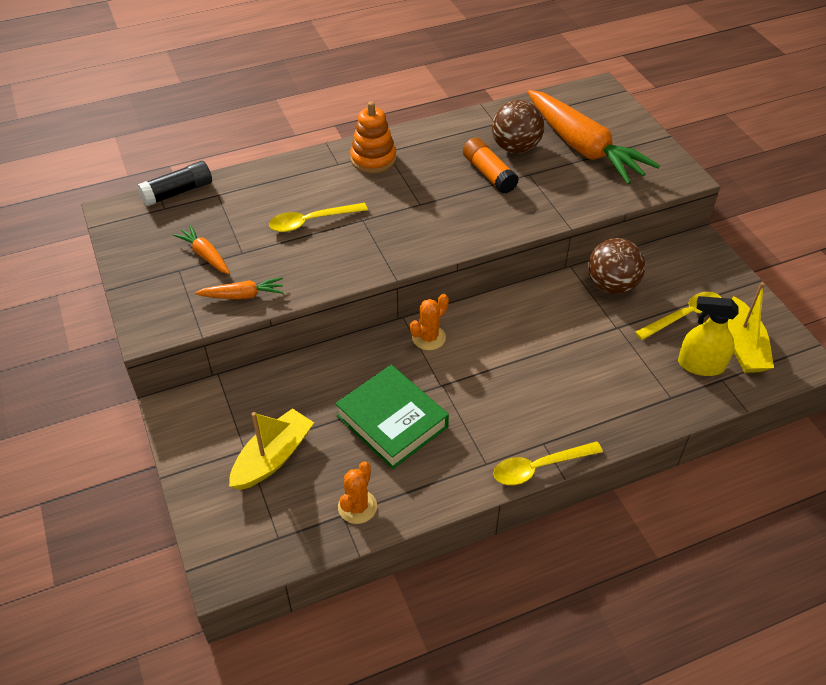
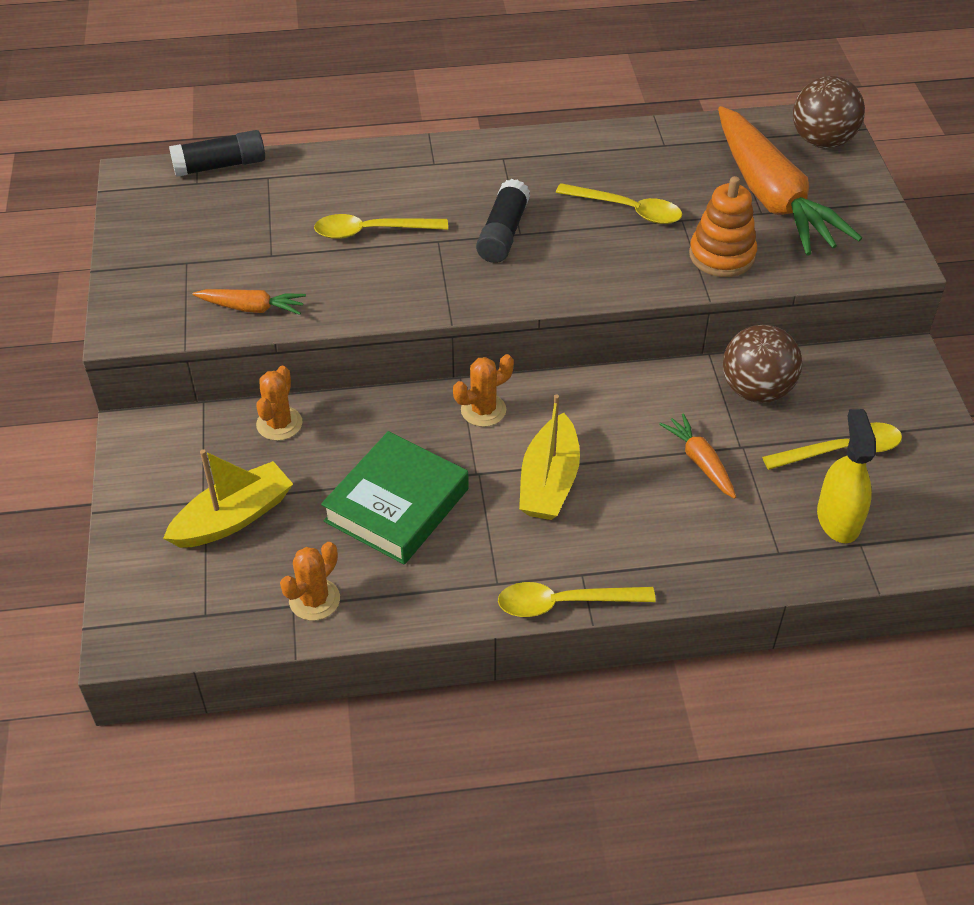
camera: 15 degrees right, 0 degrees up
(205, 255) = (225, 250): orange carrot -> orange carrot (700, 462)
(282, 378) = (279, 424): none -> orange cactus
(373, 159) = (481, 165): orange stacking toy -> orange stacking toy (722, 255)
(392, 421) = (396, 505): green book -> green book turned 60 degrees clockwise
(408, 206) = (503, 233): none -> black glue stick
(489, 174) = (627, 210): orange glue stick -> yellow spoon
(515, 148) = (677, 181): brown ball -> brown ball (822, 141)
(701, 365) = (838, 519): yellow spray bottle -> yellow spray bottle turned 60 degrees clockwise
(742, 346) = (908, 506): yellow boat -> yellow boat (549, 481)

